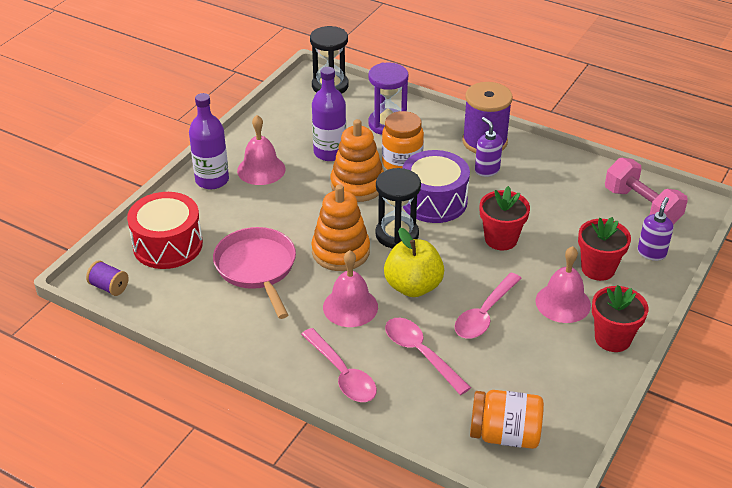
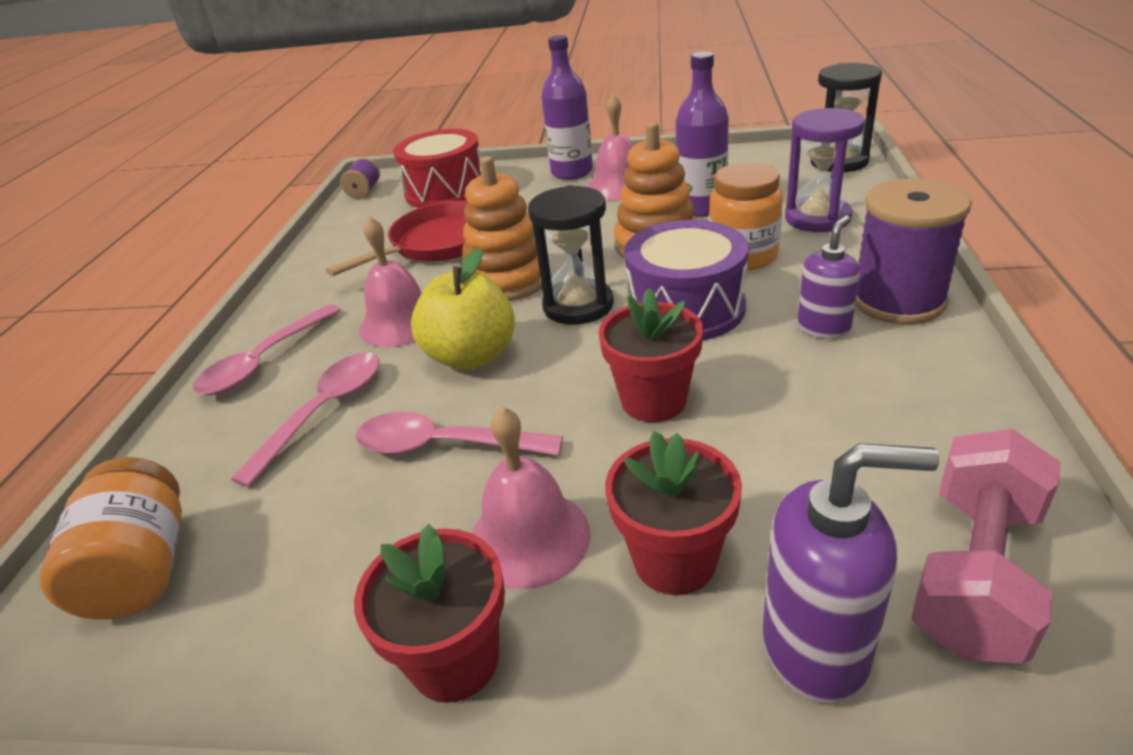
camera: 70 degrees right, 5 degrees down
(257, 268) = (438, 244): pink pan -> red pan
(651, 253) = (816, 648): purple soap dispenser -> purple soap dispenser, size x1.53

